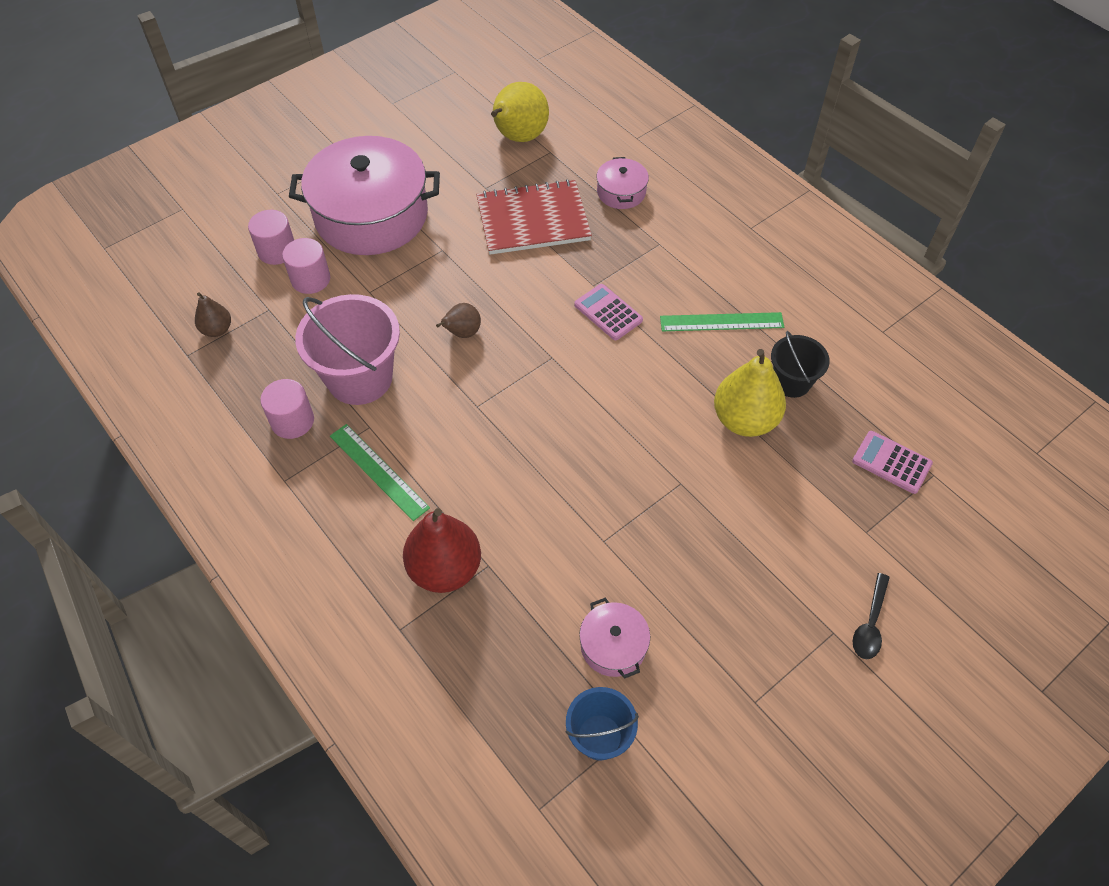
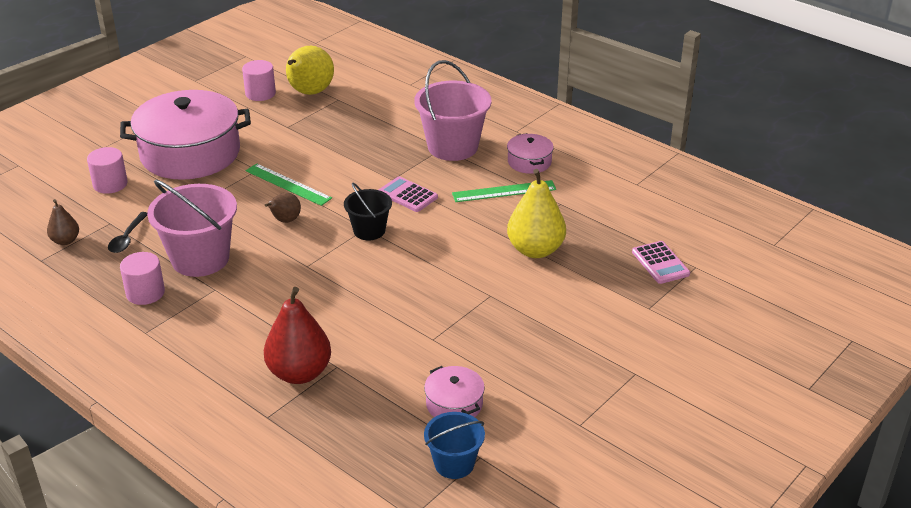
camera: 10 degrees left, 20 degrees down
(310, 279) = (144, 199): pink cylinder -> pink cylinder (260, 93)
(378, 471) = (229, 317): green ruler -> green ruler (288, 184)
(533, 220) = (332, 143): red notebook -> none
(621, 192) = (403, 119): pink pot -> pink pot (529, 162)
(672, 243) = (452, 147): none -> pink bucket
(791, 382) = (569, 222): black bucket -> black bucket (369, 231)
(870, 623) = (664, 364): black spoon -> black spoon (127, 238)
(891, 462) = (660, 263): pink calculator -> pink calculator turned 135 degrees counterclockwise

